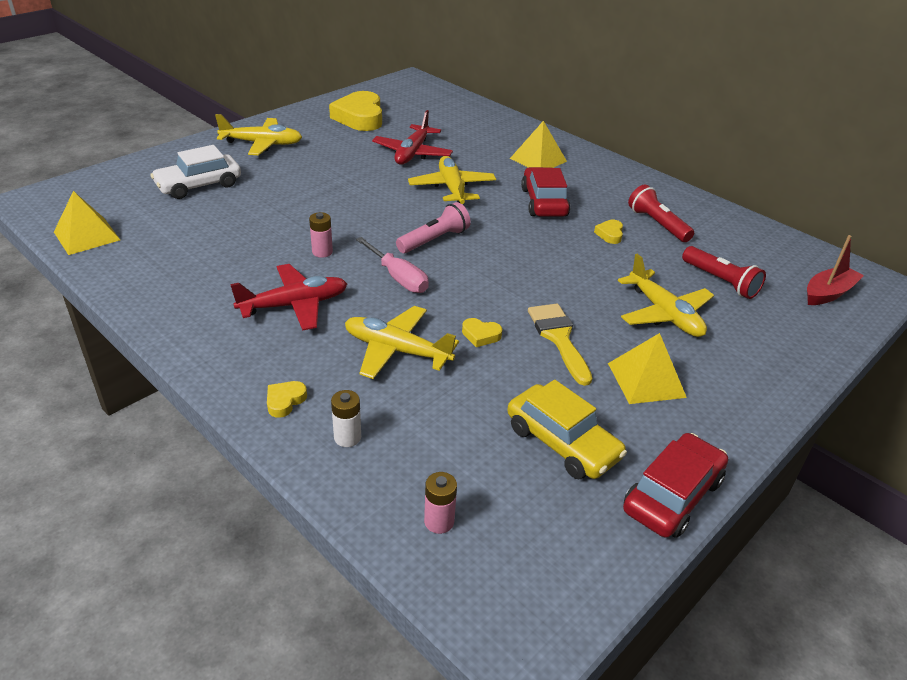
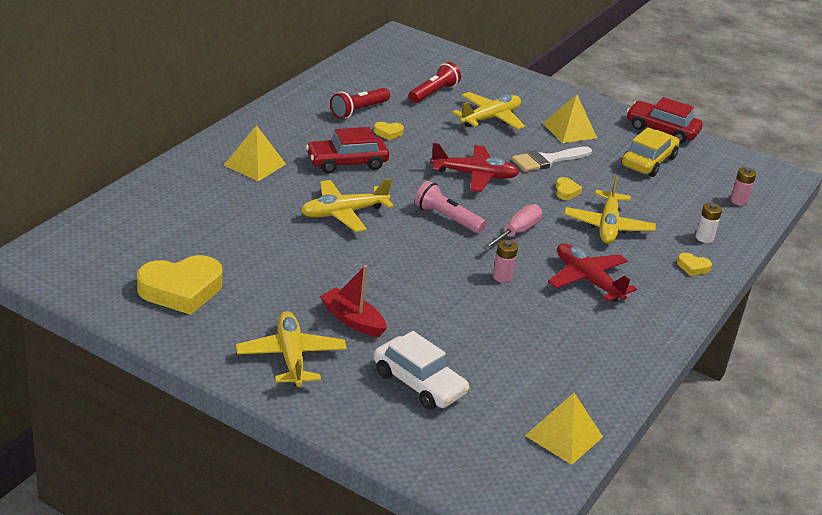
camera: 105 degrees left, 5 degrees down
(412, 153) = (271, 242): red plane -> red plane (474, 175)
(559, 338) = (547, 160): yellow brush -> white brush
(828, 293) = (425, 56): red boat -> red boat (352, 320)

